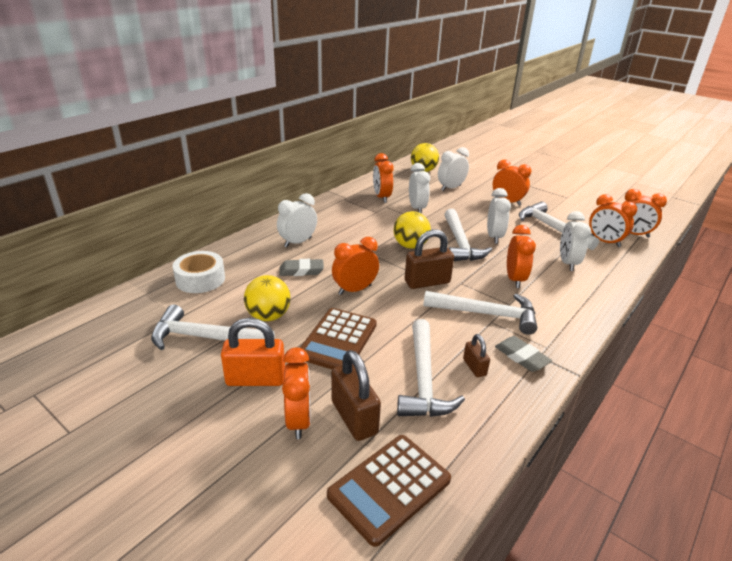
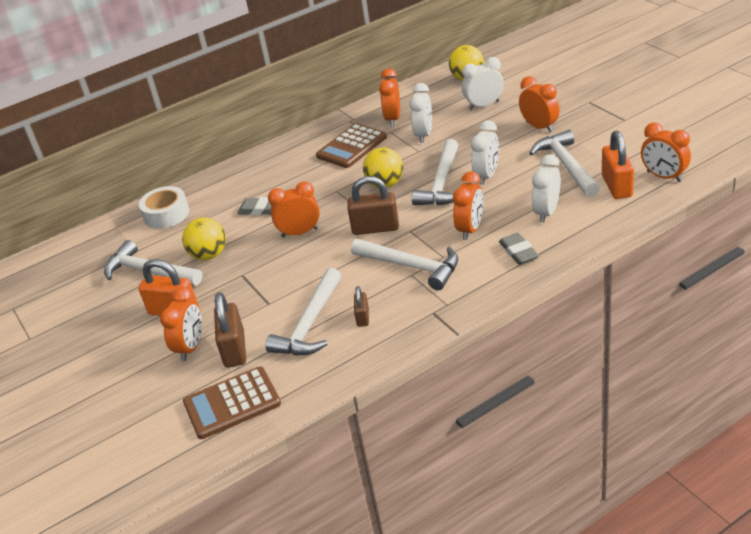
camera: 25 degrees right, 5 degrees up
(298, 242) = (273, 176): white clock -> none
(338, 340) = (257, 282): brown calculator -> brown calculator (351, 147)
(521, 357) = (414, 311): grey eraser -> grey eraser (518, 252)
(604, 242) = (616, 186): orange clock -> orange padlock

